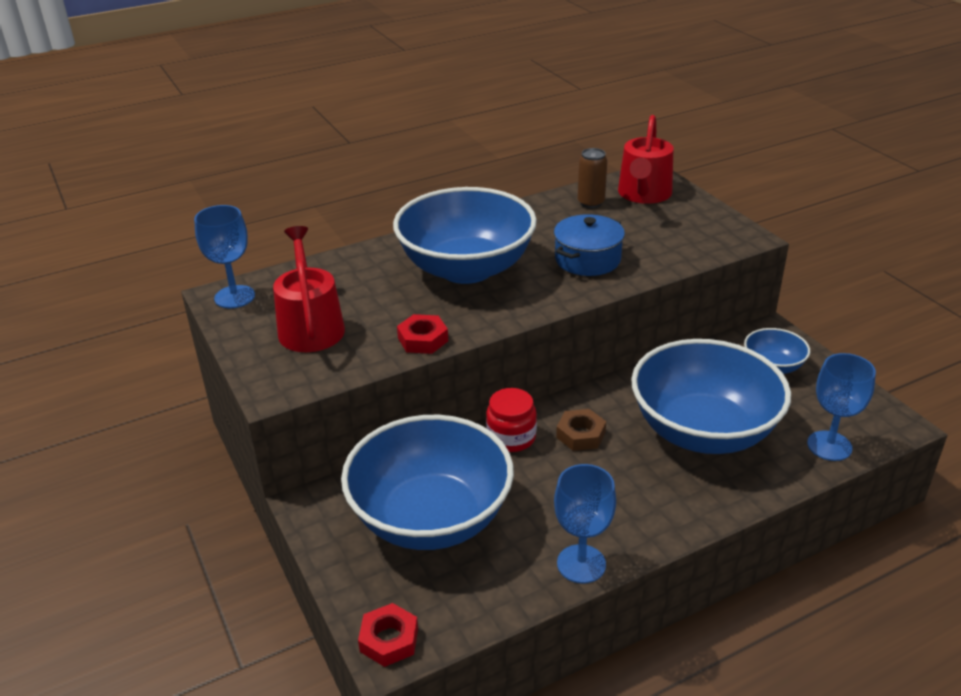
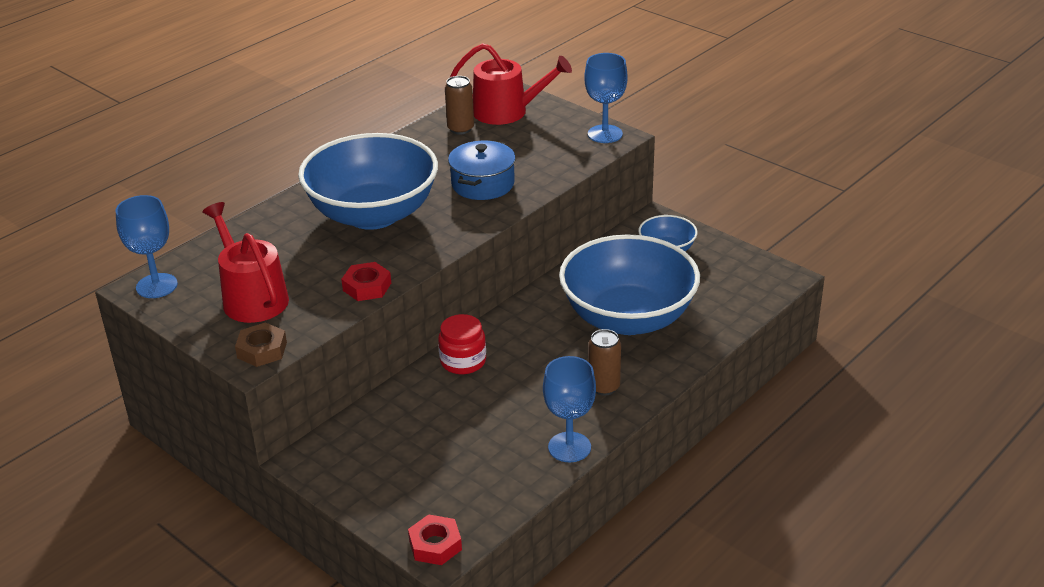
camera: 20 degrees left, 0 degrees up
(431, 518) = (423, 444): blue bowl -> none
(580, 435) = (524, 345): brown nut -> brown nut (262, 350)
(644, 194) = (507, 111): red watering can -> red watering can turned 75 degrees counterclockwise
(647, 503) = (604, 387): none -> brown can
(829, 446) = (735, 306): blue goblet -> blue goblet (605, 134)

